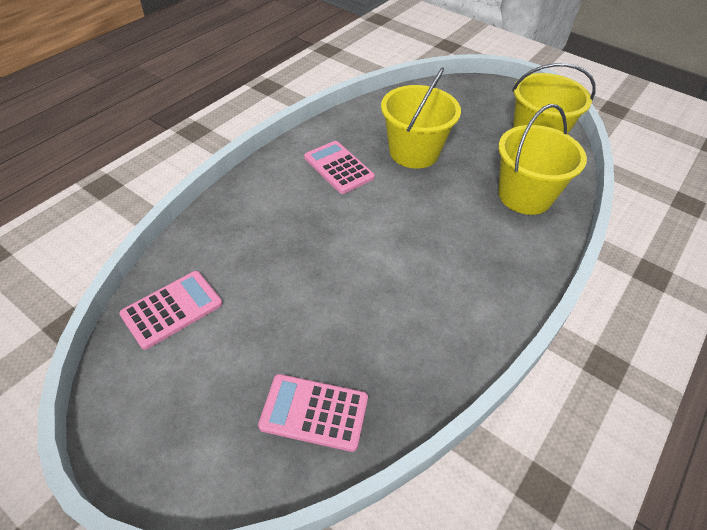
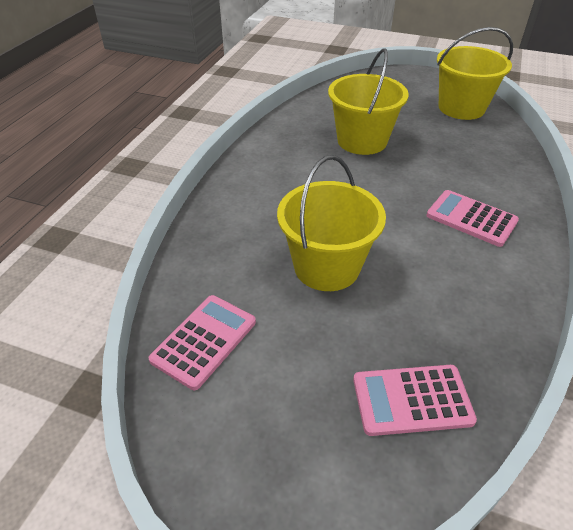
camera: 15 degrees left, 5 degrees down
(338, 168) = (299, 168): pink calculator -> pink calculator (471, 218)
(525, 196) = (482, 156): yellow bucket -> yellow bucket (327, 267)

